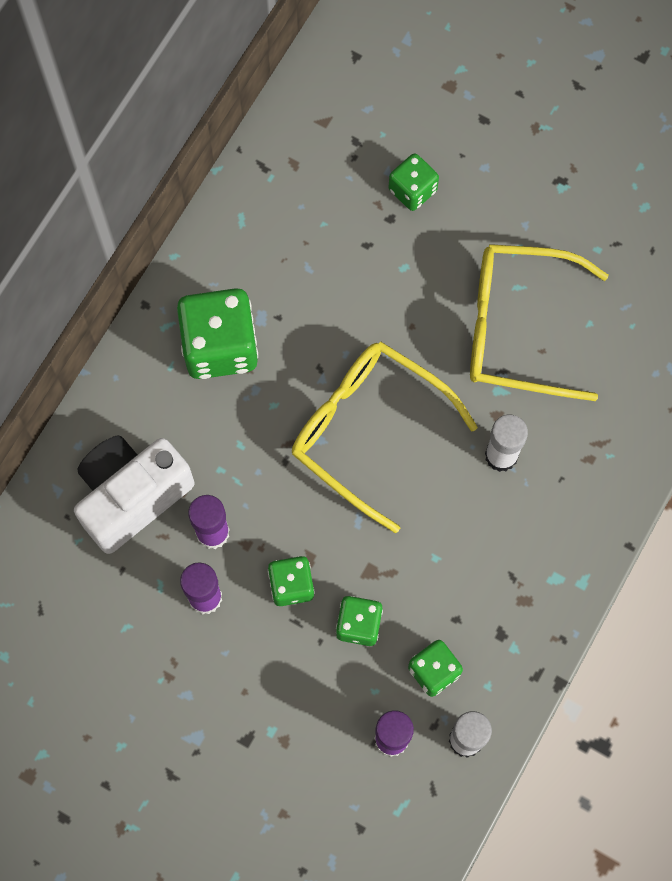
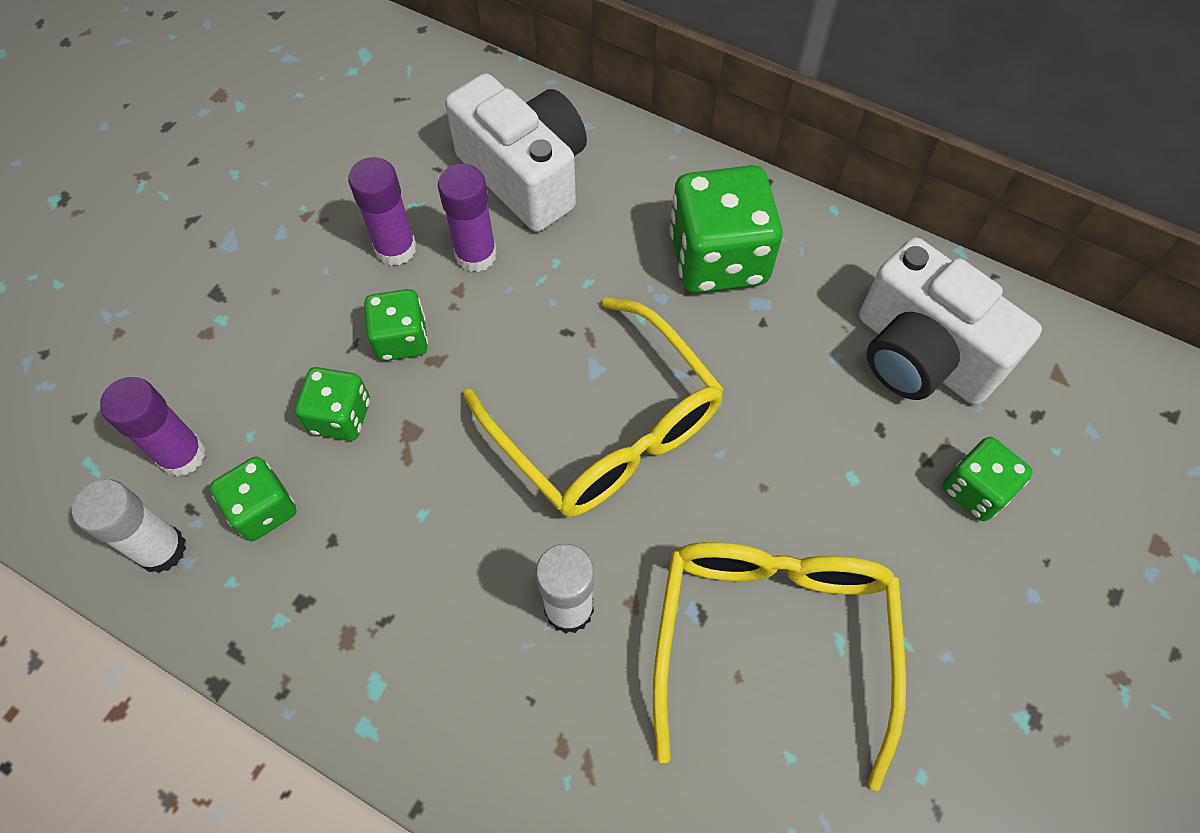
camera: 90 degrees right, 10 degrees down
(307, 210) = (921, 355): none -> white camera
(368, 430) = (607, 428): yellow glasses -> yellow glasses turned 105 degrees clockwise

